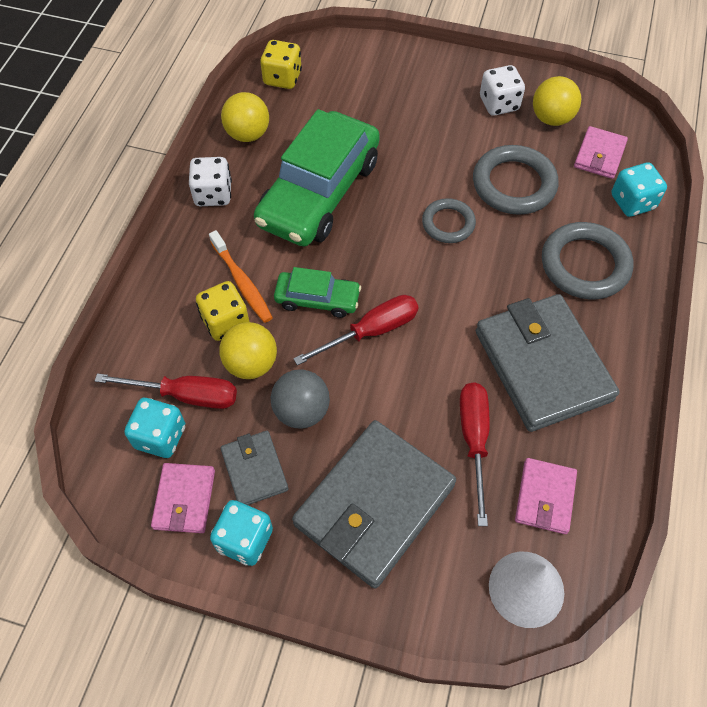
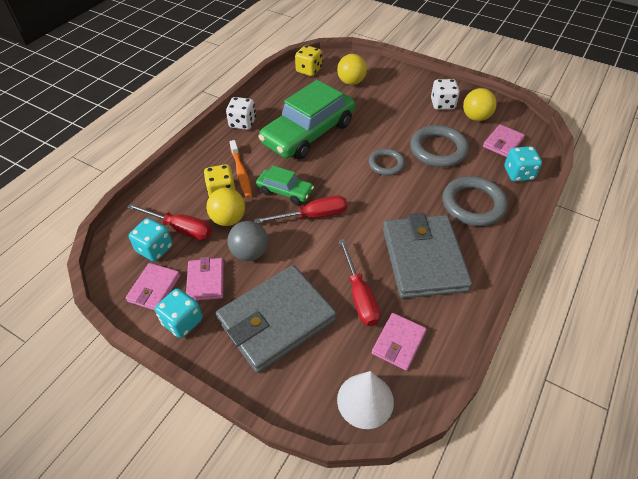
camera: 15 degrees right, 10 degrees down
(248, 134) = (276, 96): yellow ball -> yellow ball (351, 82)
(254, 470) = (206, 281): grey wallet -> pink wallet
(474, 440) = (359, 295): red screwdriver -> red screwdriver turned 150 degrees clockwise

